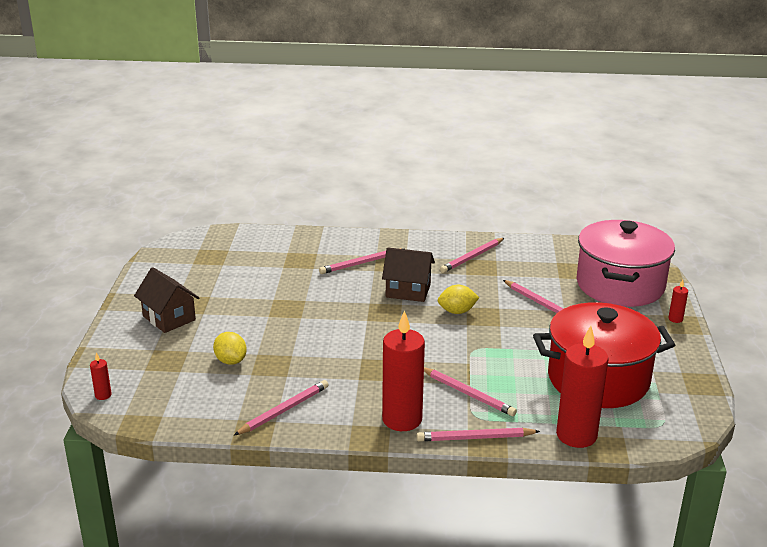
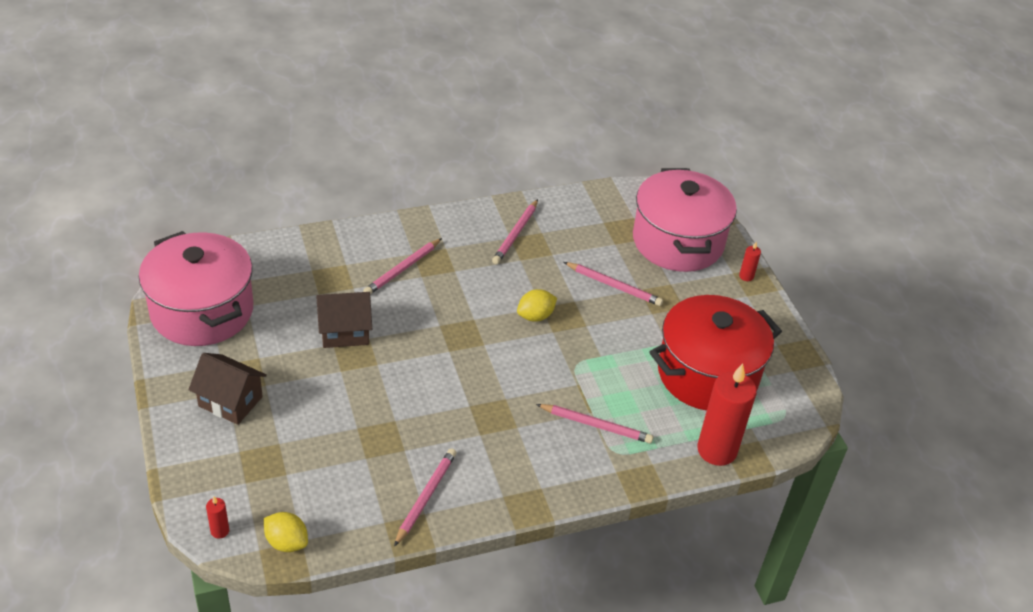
camera: 25 degrees left, 15 degrees up
(186, 262) = (202, 311): none -> pink pot
(231, 361) = (334, 445): yellow lemon -> yellow lemon (286, 542)
(402, 419) = (548, 476): red candle -> none
(408, 291) = (472, 298): brown house -> brown house (344, 332)
(475, 438) = (627, 480): pink pencil -> none

